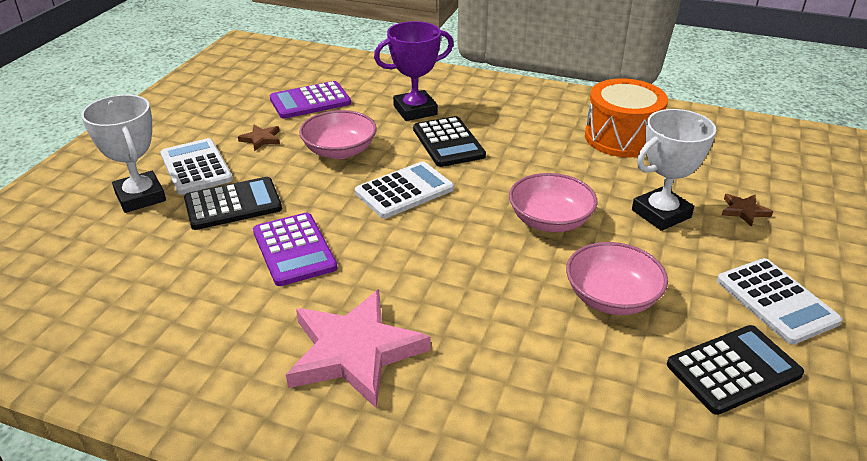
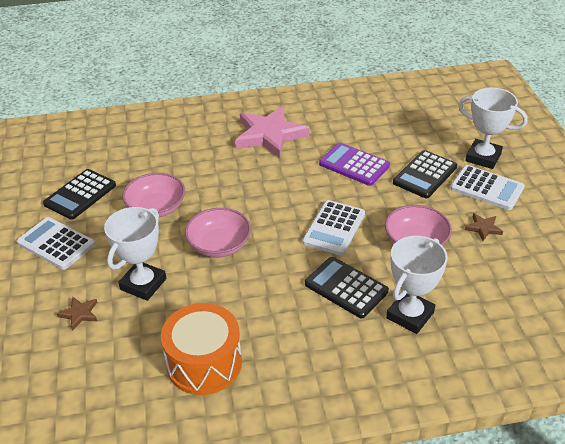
camera: 150 degrees right, 5 degrees up
(310, 101) = (507, 285): purple calculator -> none
(415, 110) = (410, 315): purple trophy -> white trophy

